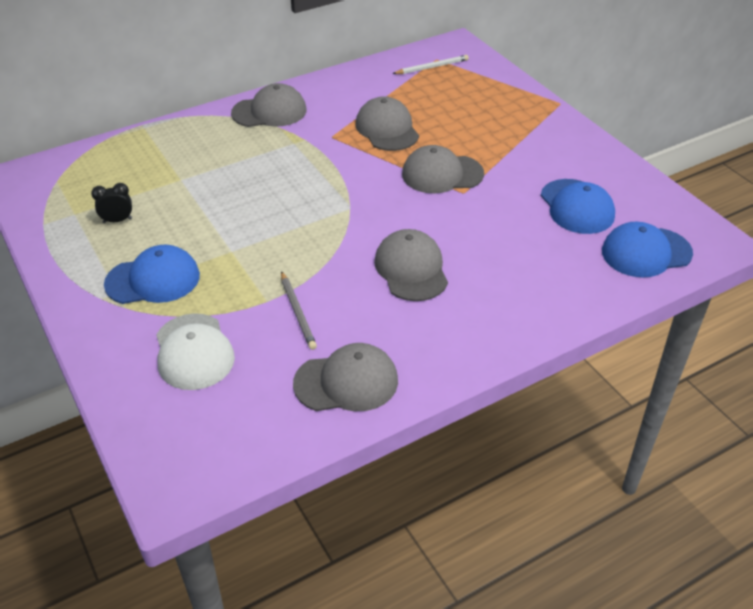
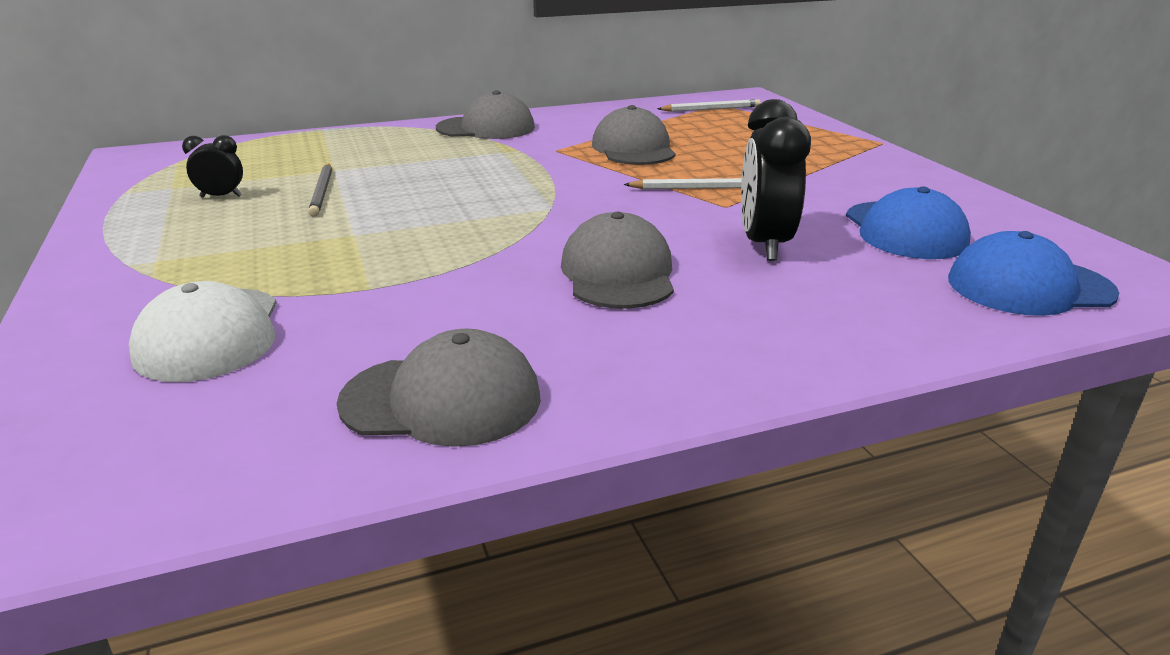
camera: 10 degrees right, 15 degrees down
(153, 280) = (218, 252): blue cap -> none
(298, 312) = (410, 304): grey pencil -> grey pencil (322, 192)
(442, 174) = (698, 188): grey cap -> white pencil
(493, 231) = (764, 244): none -> black clock

